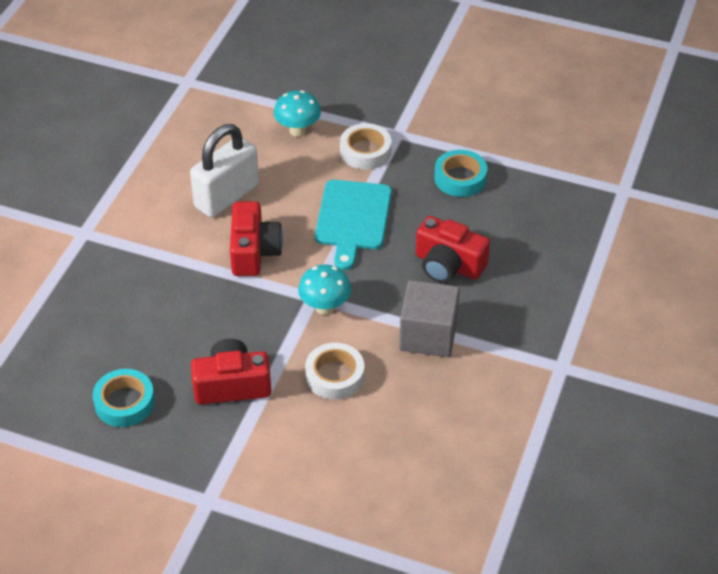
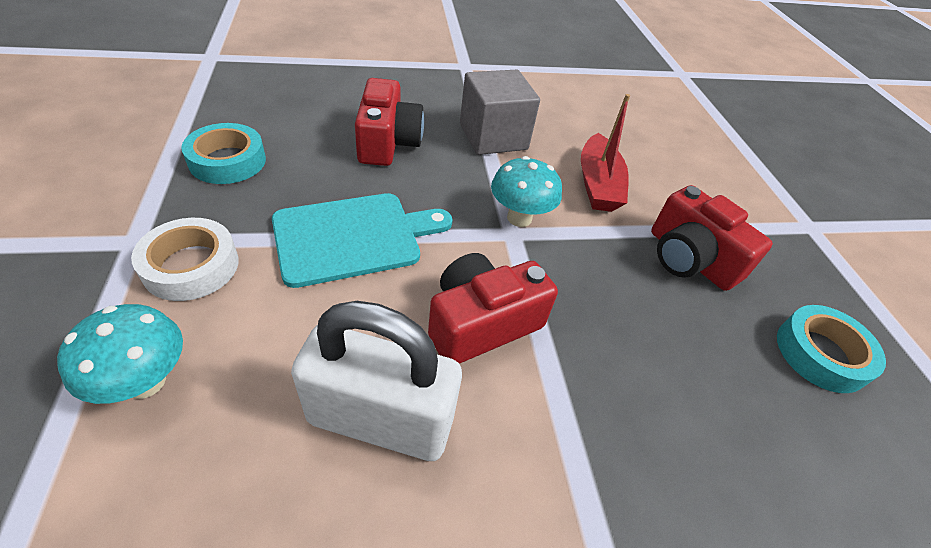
camera: 125 degrees left, 0 degrees up
(335, 376) = (597, 184): white tape -> red boat

